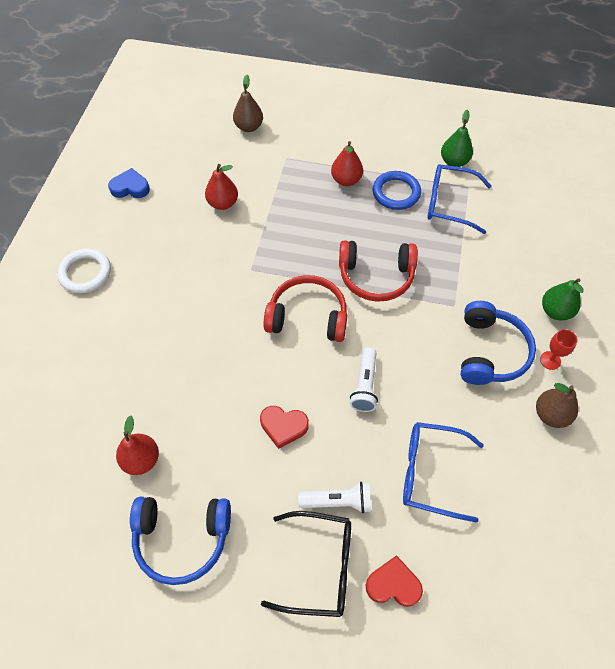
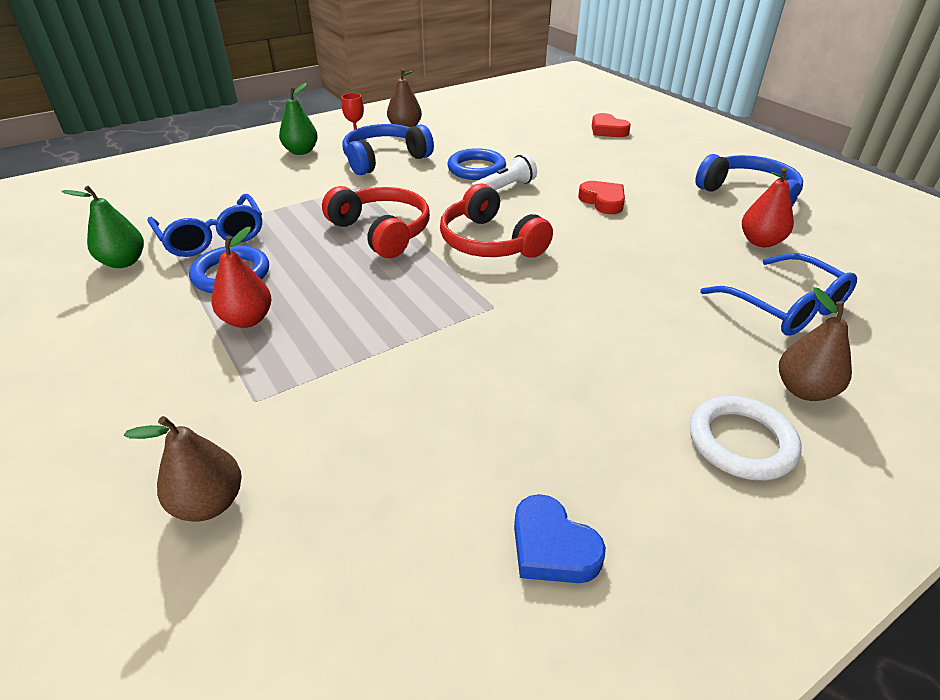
camera: 135 degrees left, 20 degrees down
(67, 324) = (804, 390): none -> brown pear
(223, 203) = (430, 400): red pear -> none
(319, 566) = (649, 150): black glasses -> none
(338, 501) = (604, 161): white flashlight -> none
(414, 396) = (476, 169): none -> blue ring
(430, 473) = (522, 144): blue glasses -> blue glasses (785, 307)

